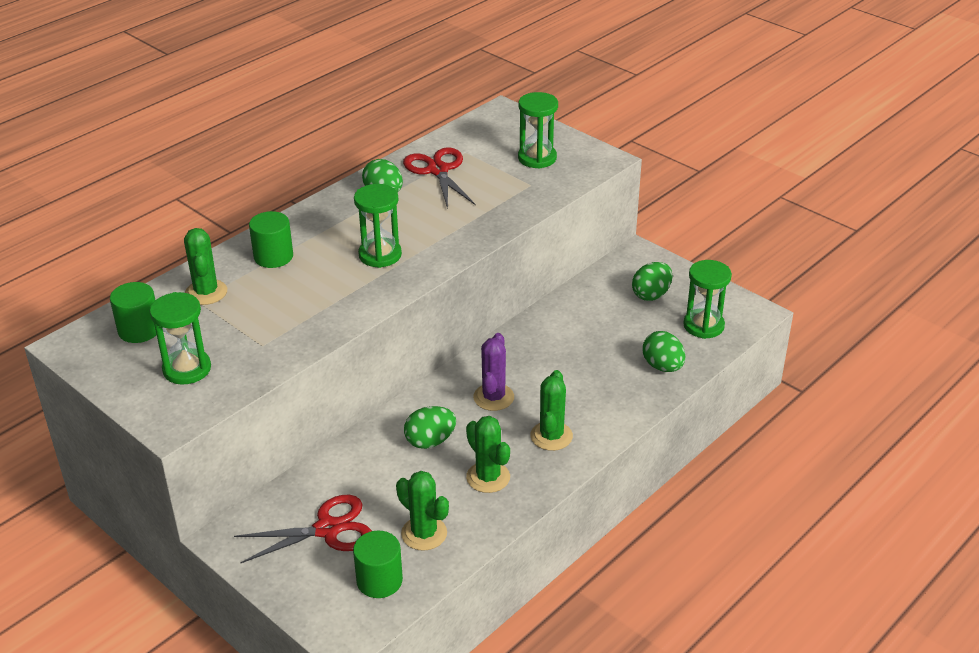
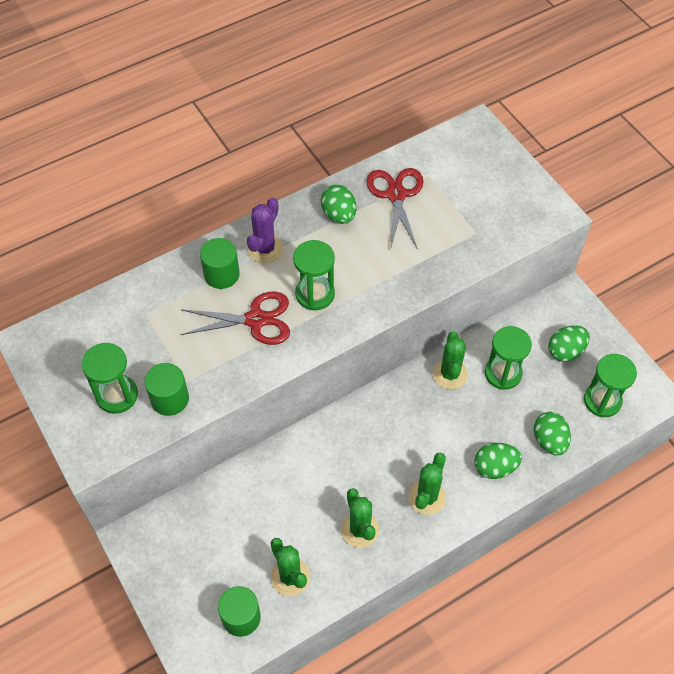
camera: 15 degrees right, 20 degrees up
(139, 330) = (88, 338): green cylinder -> green cylinder (170, 399)
(206, 292) = (154, 305): green cactus -> green cactus (450, 374)
(327, 529) = (213, 551): red scissors -> red scissors (255, 320)
(430, 441) = (322, 476): green egg -> green egg (495, 467)
(493, 397) = (389, 439): purple cactus -> purple cactus (265, 248)
(537, 158) = (492, 198): green hourglass -> green hourglass (503, 373)

